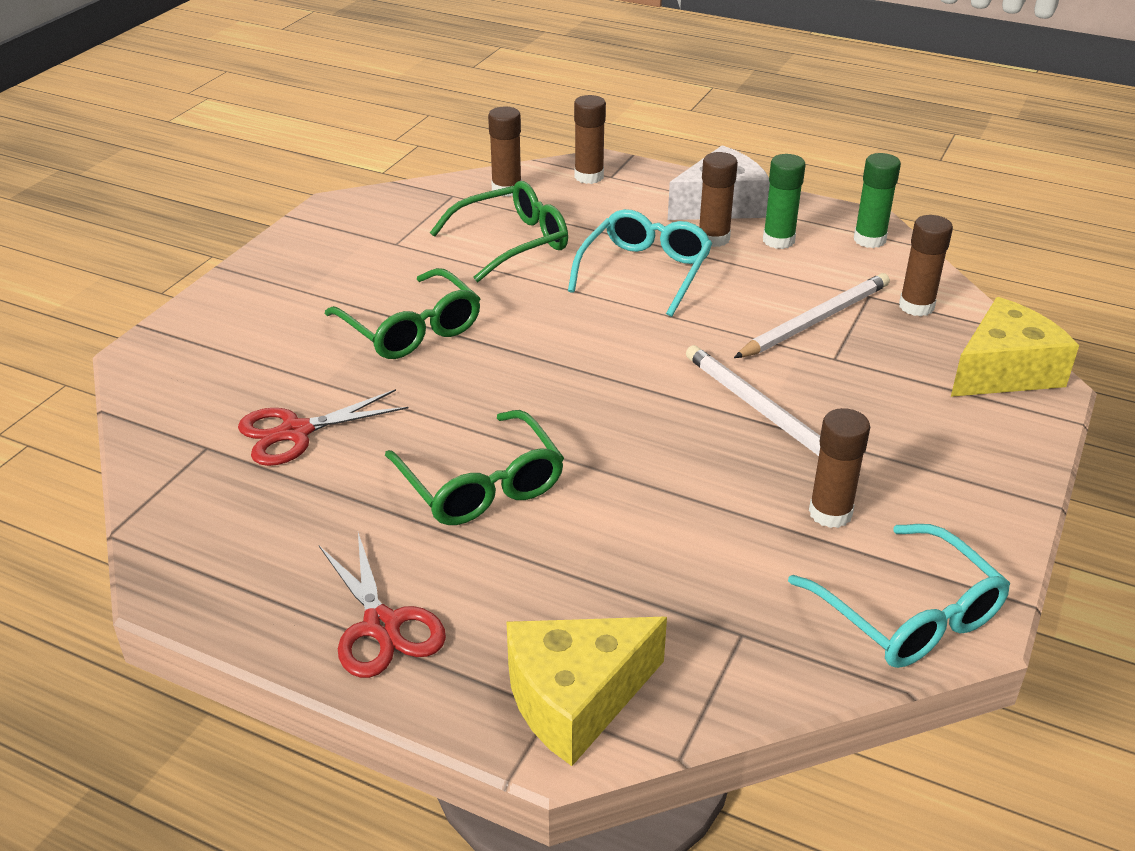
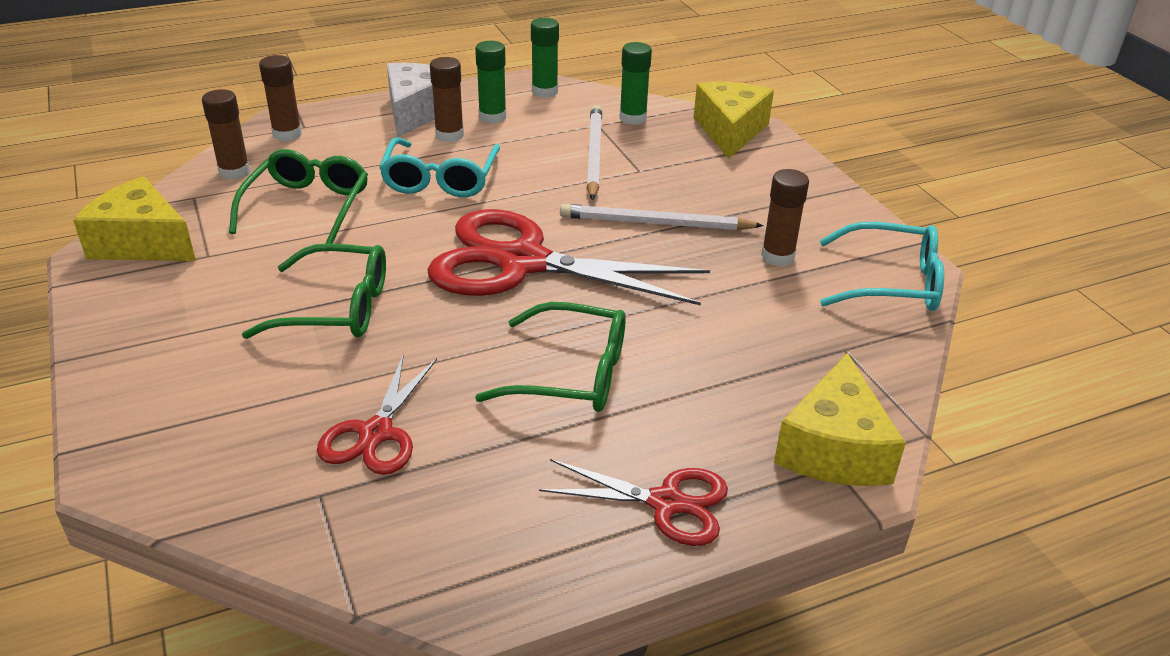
camera: 50 degrees left, 0 degrees up
(373, 212) = (142, 243): none -> yellow cheese
(593, 376) = (522, 262): none -> red scissors
(644, 272) = (440, 179): turquoise glasses -> turquoise glasses turned 150 degrees counterclockwise
(916, 306) = (633, 118): brown glue stick -> green glue stick

